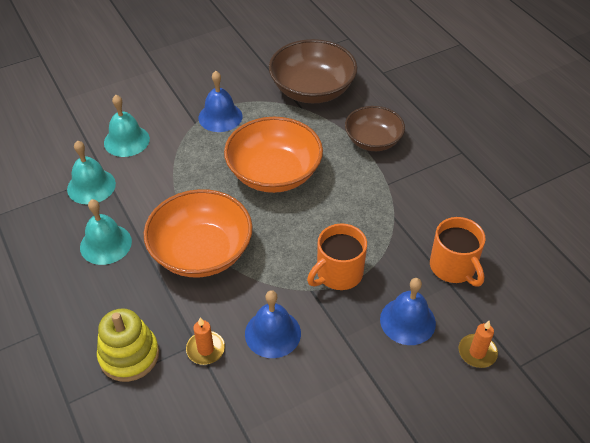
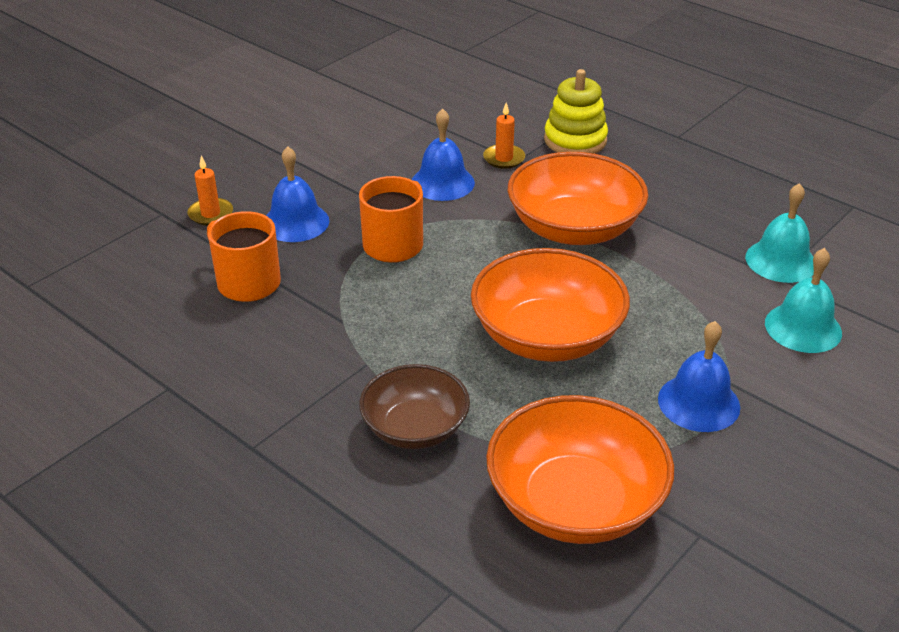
camera: 160 degrees right, 10 degrees down
(105, 244) = (693, 210): turquoise bell -> none
(312, 90) = (575, 502): brown bowl -> orange bowl

